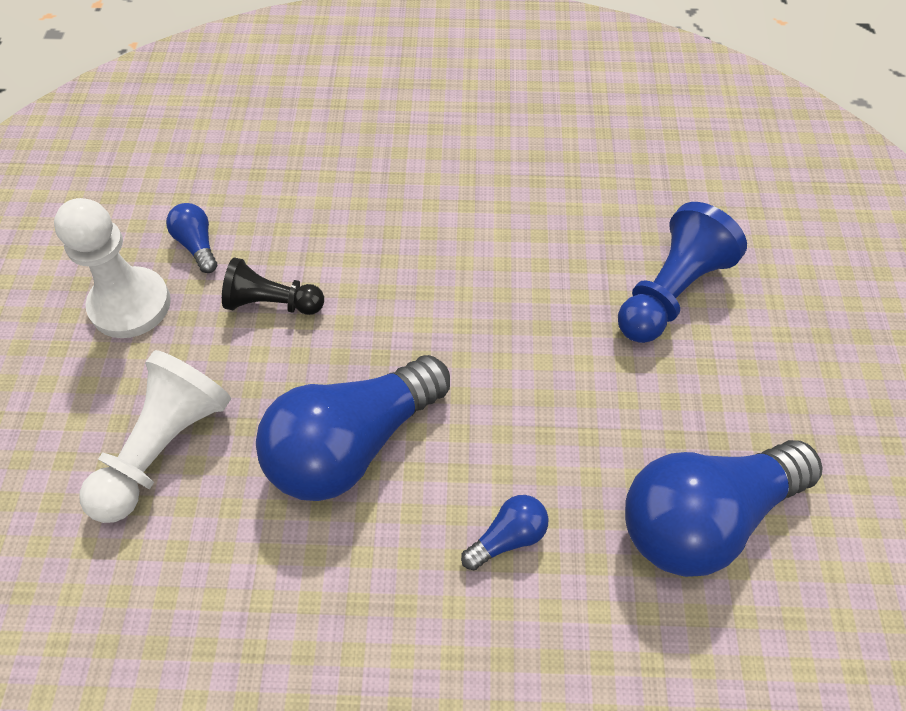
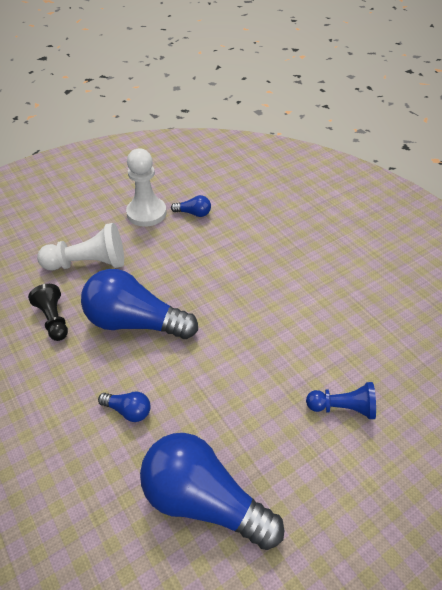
camera: 55 degrees right, 10 degrees down
(197, 245) = (193, 213): blue light bulb -> blue light bulb turned 75 degrees clockwise
(272, 303) = (185, 253): black pawn -> black pawn (53, 319)
(670, 292) = (342, 408): blue pawn -> blue pawn, size x0.65

